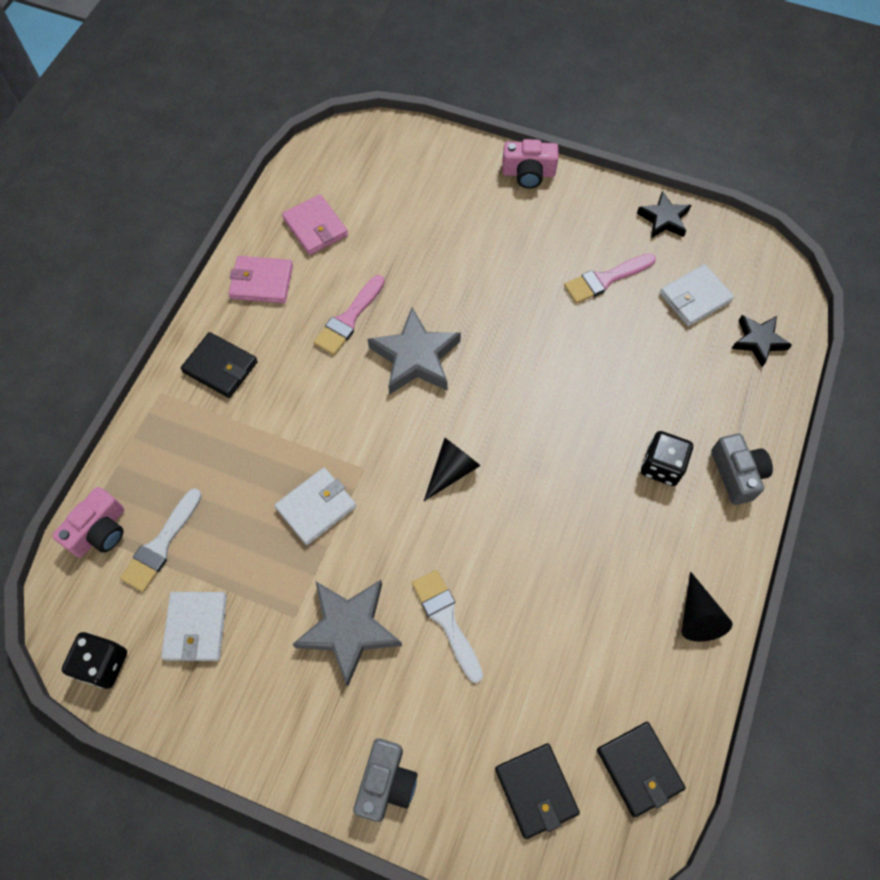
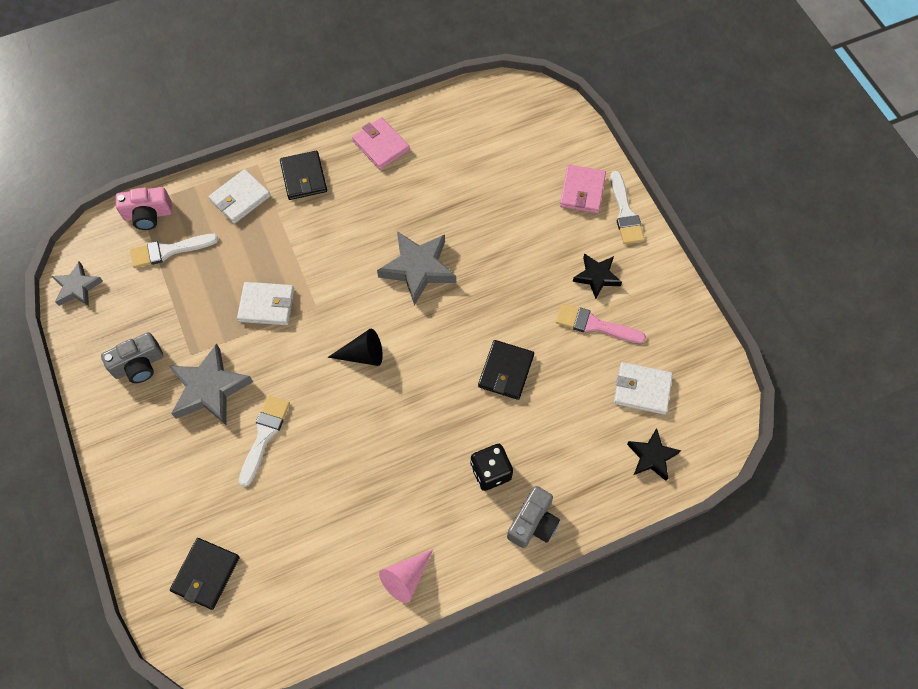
camera: 45 degrees right, 0 degrees up
(103, 664) = (77, 287): black dice -> grey star
(196, 627) = (138, 312): white wallet -> white wallet (240, 198)
(315, 227) = (449, 137): pink wallet -> pink wallet (582, 191)
(349, 318) = (406, 211): pink brush -> none
(386, 782) = (139, 488): grey camera -> grey camera (139, 365)
(528, 173) = (625, 212): pink camera -> white brush
(639, 769) = (272, 623): black wallet -> black wallet (506, 371)
(663, 219) = (683, 320): black star -> black star (596, 277)
(697, 615) = (406, 578): black cone -> pink cone

